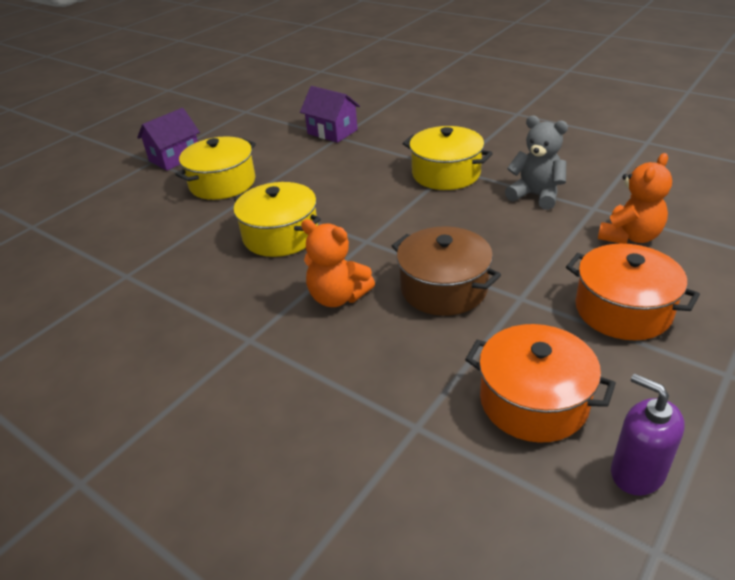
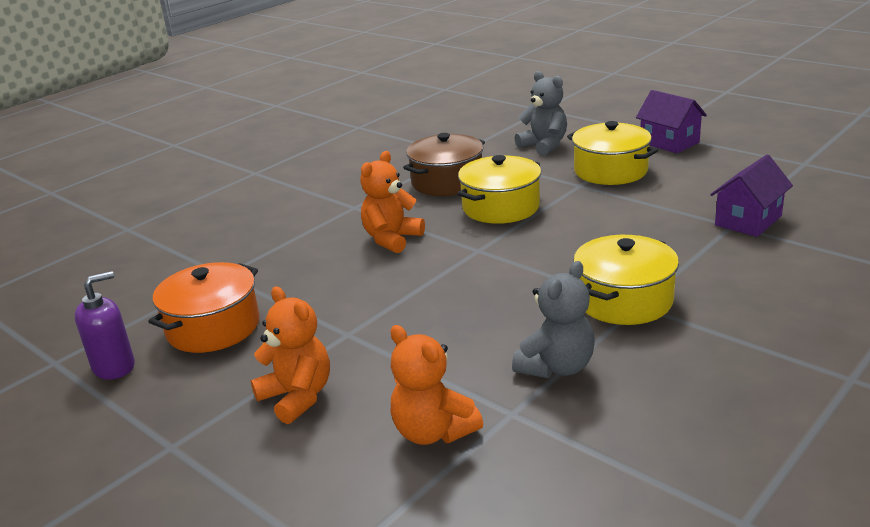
camera: 95 degrees right, 10 degrees down
(141, 220) = (544, 146): none -> grey teddy bear
(443, 288) = (382, 291): brown pot -> brown pot (447, 182)
(623, 310) = (297, 397): orange pot -> orange teddy bear

